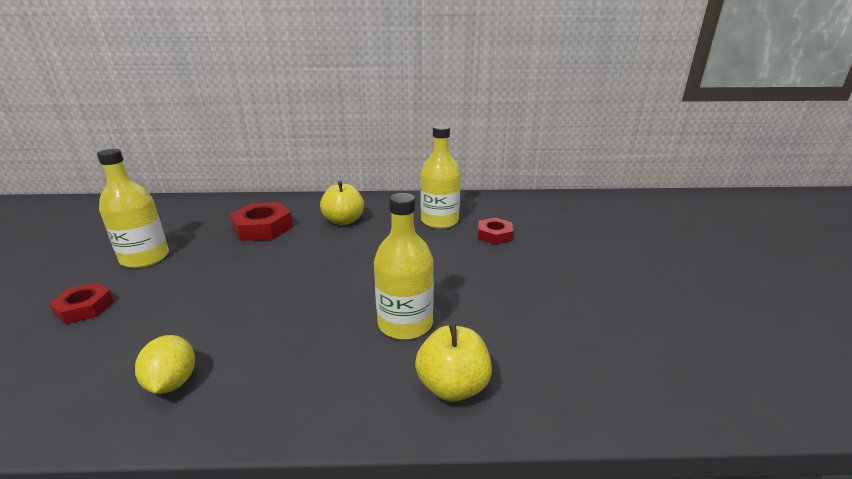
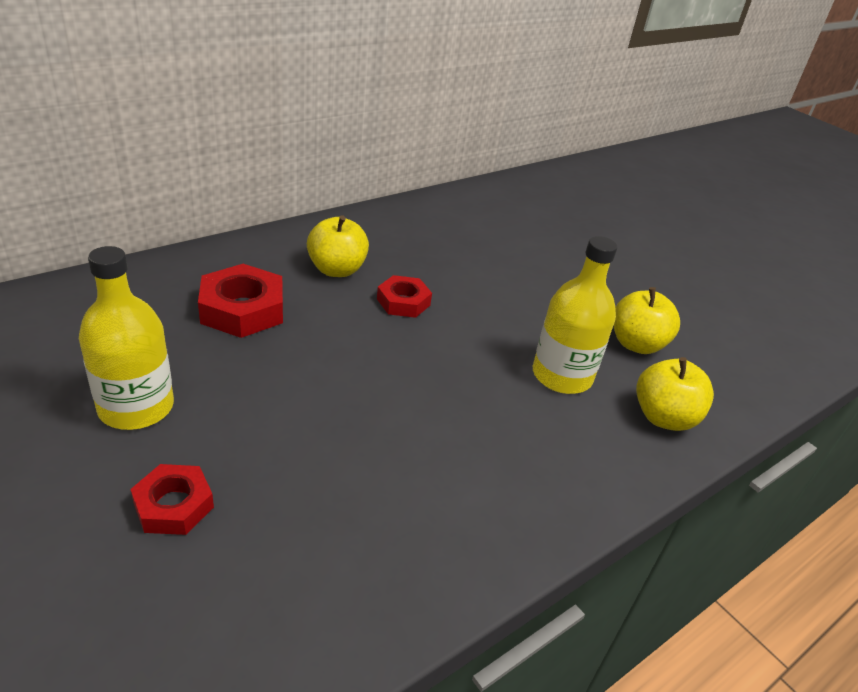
camera: 40 degrees left, 10 degrees up
(172, 382) = (434, 528): yellow lemon -> none
(439, 221) = (447, 241): yellow bottle -> none
(494, 235) = (522, 246): red nut -> red nut (403, 302)
(505, 323) = (636, 344): none -> yellow apple

